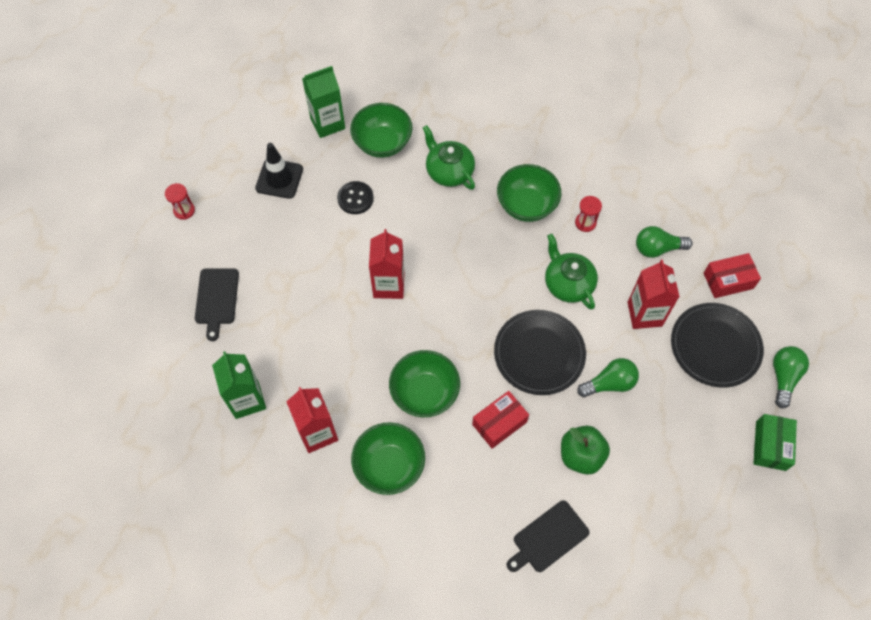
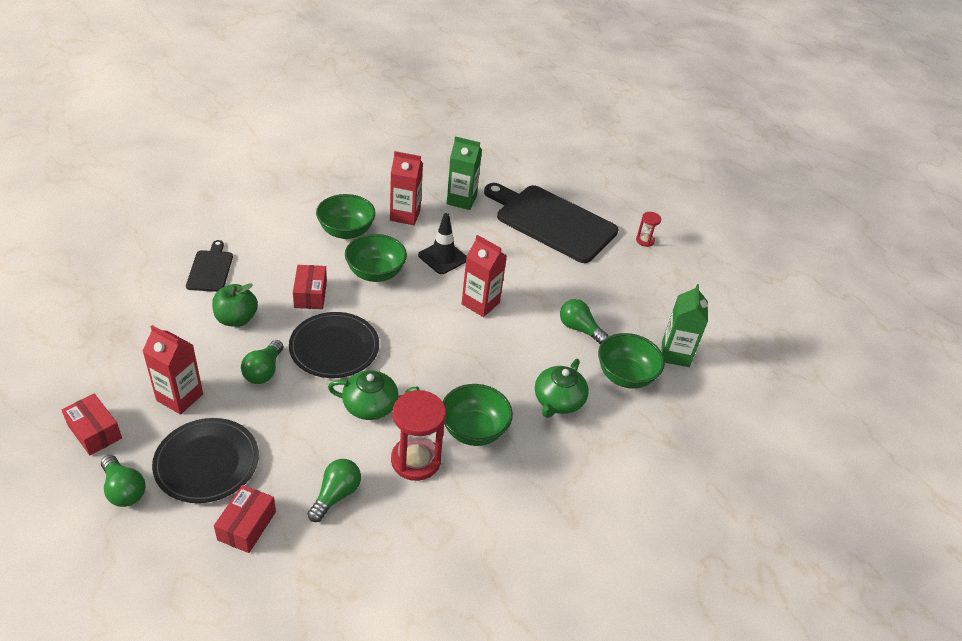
camera: 120 degrees right, 20 degrees down
(216, 299) = (552, 222): black cutting board -> black cutting board, size x2.14
(279, 179) = (636, 298): black traffic cone -> black traffic cone (443, 257)
(355, 198) = (579, 329): black button -> green light bulb
(449, 171) = (558, 401): green teapot -> green teapot turned 120 degrees clockwise
(585, 223) = (416, 460): red hourglass -> red hourglass, size x2.02
(644, 314) = (289, 436): red carton -> red carton (180, 397)
(770, 446) = (95, 432): green box -> red box

